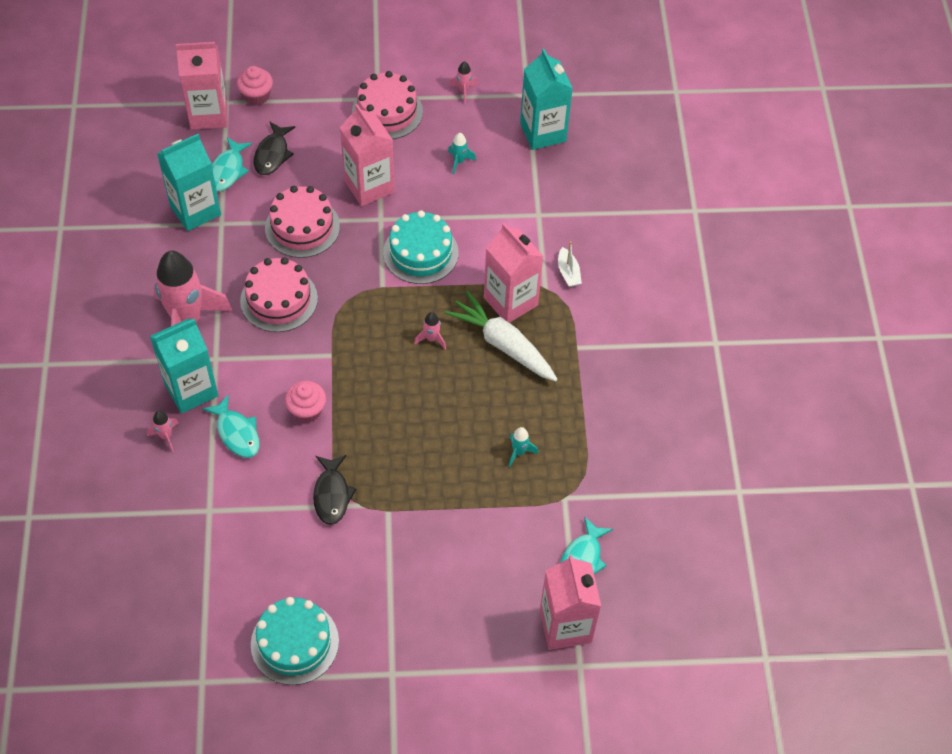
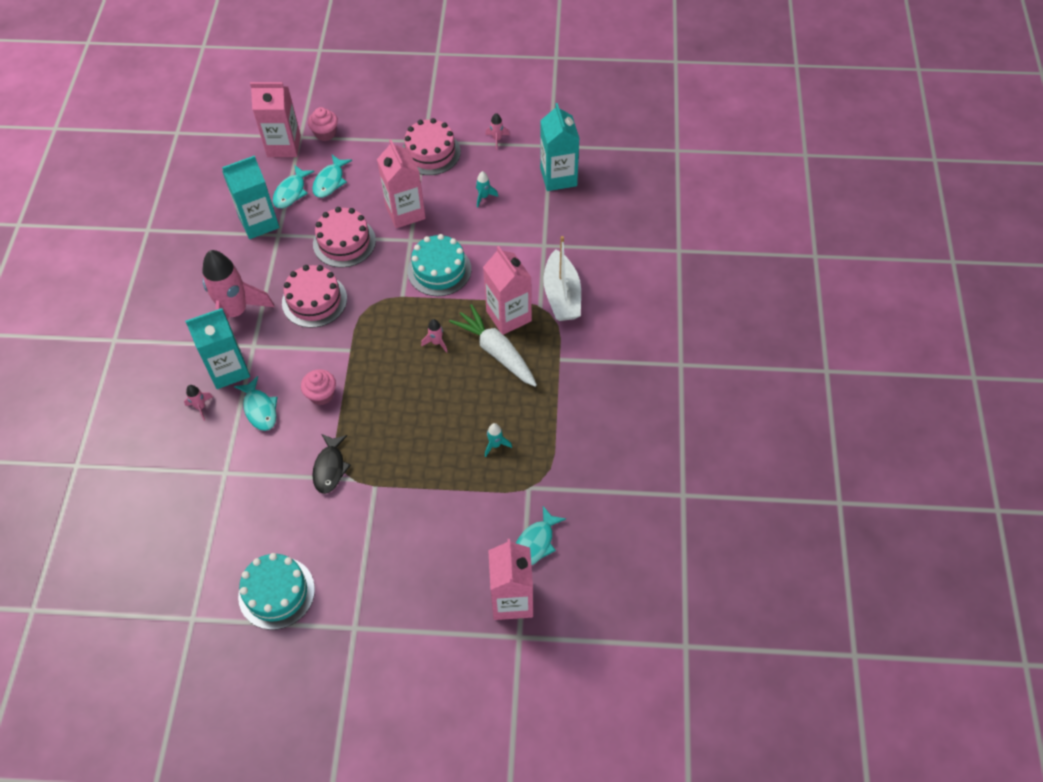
camera: 10 degrees right, 0 degrees up
(272, 154) = (330, 181): black fish -> turquoise fish
(568, 272) = (562, 295): white boat -> white boat, size x2.09

